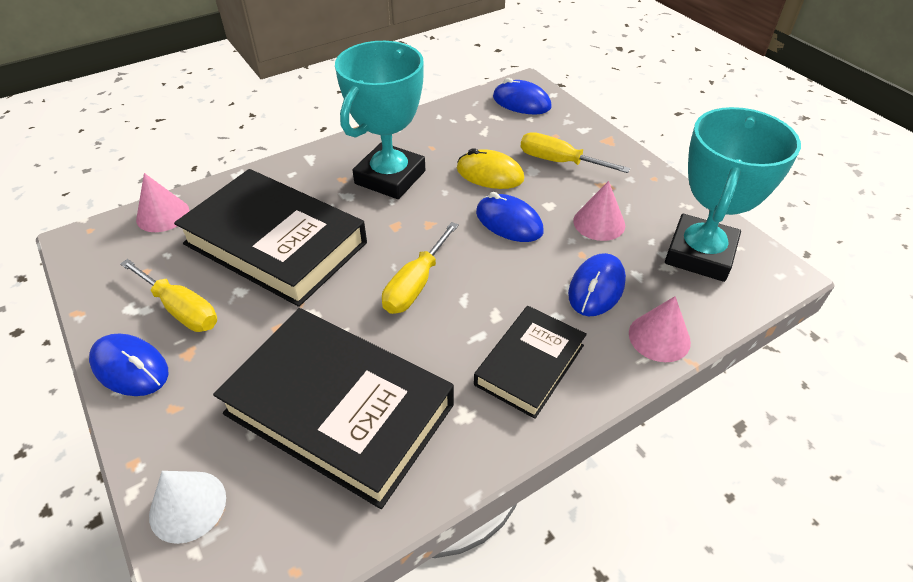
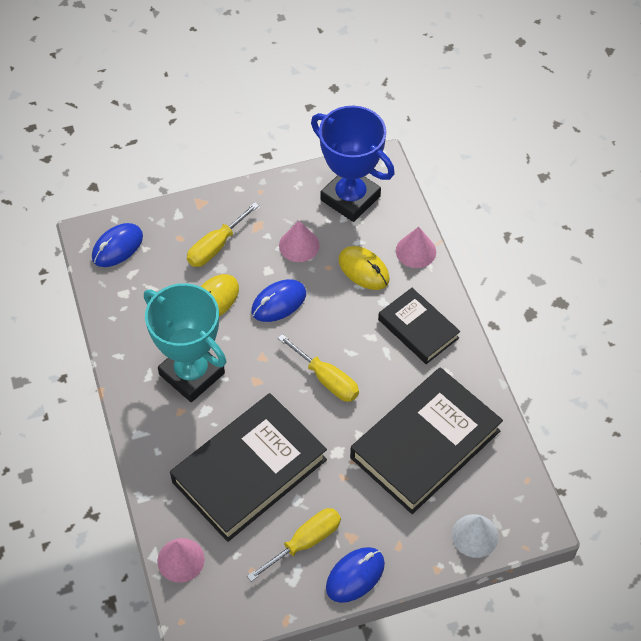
camera: 75 degrees left, 10 degrees up
(596, 288) = (363, 270): blue mouse -> yellow mouse
(699, 254) = (350, 198): turquoise trophy -> blue trophy

